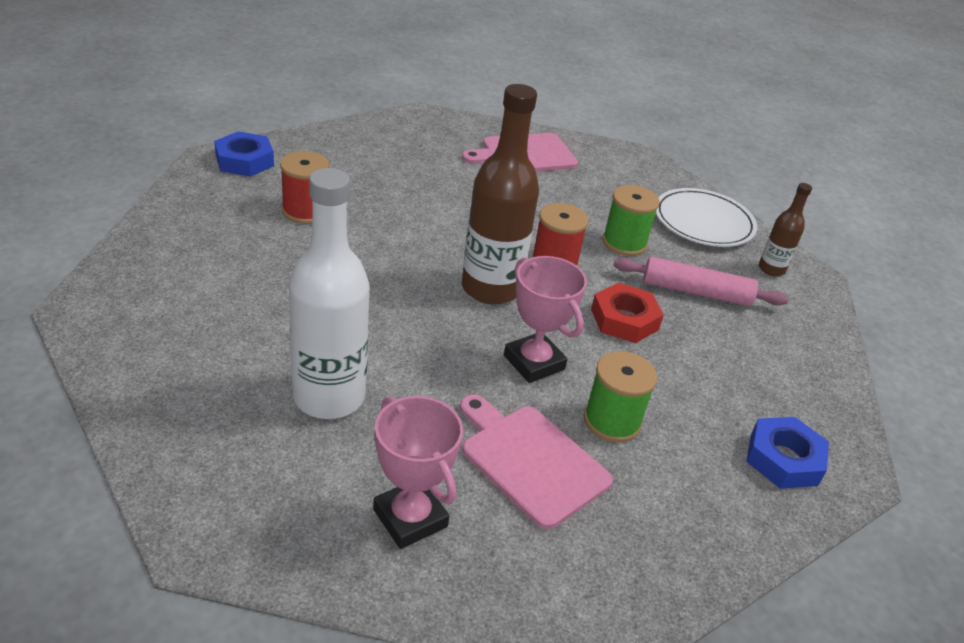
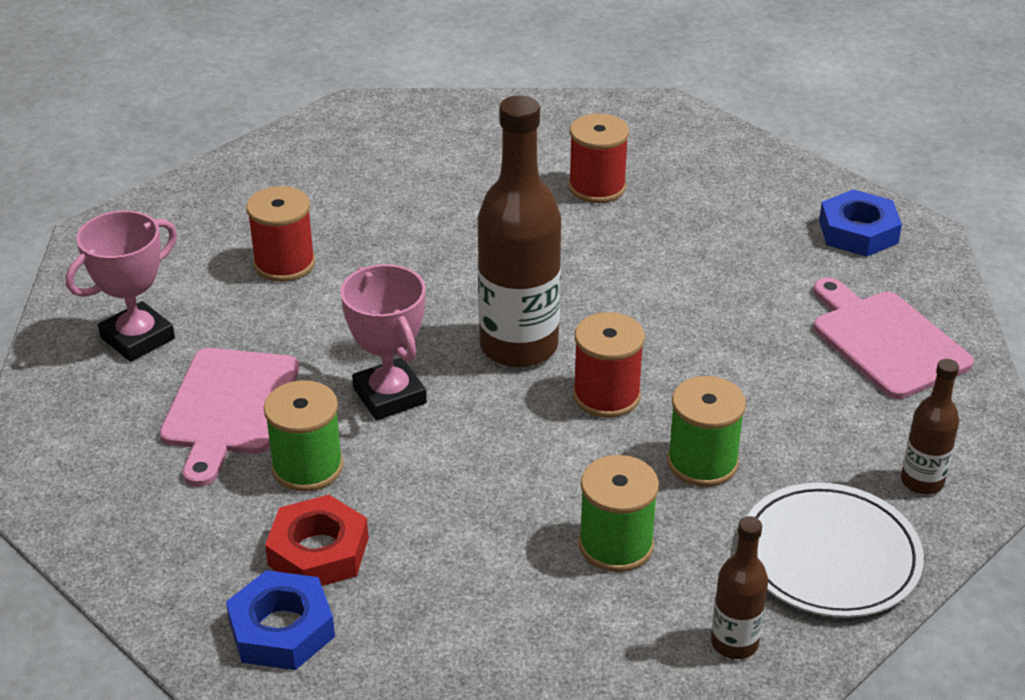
camera: 85 degrees right, 0 degrees up
(244, 161) = (674, 126): blue nut -> blue nut (858, 232)
(329, 397) = (284, 263): white bottle -> red spool
(530, 460) = (228, 407): pink cutting board -> pink cutting board turned 150 degrees clockwise
(534, 362) = (389, 396): pink trophy -> pink trophy turned 75 degrees counterclockwise
(624, 319) = (510, 470): red nut -> red nut (318, 551)
(646, 179) = (922, 481): none -> brown bottle
(696, 292) = (616, 545): pink rolling pin -> green spool

